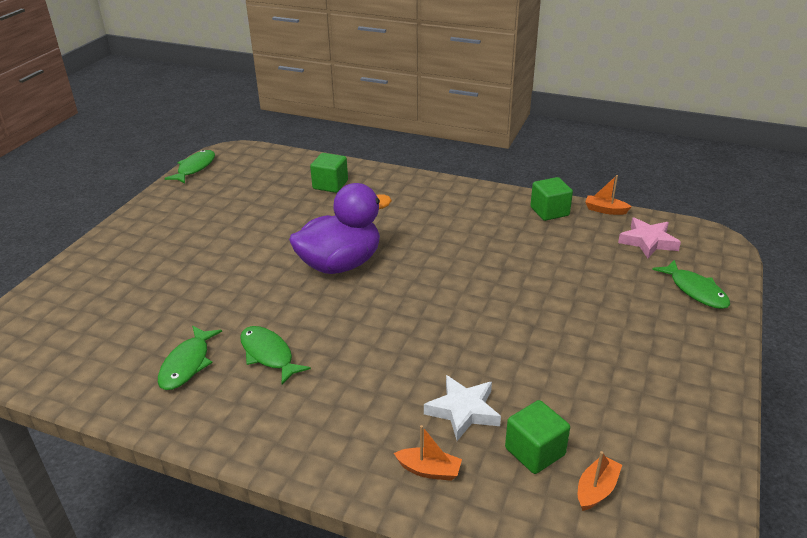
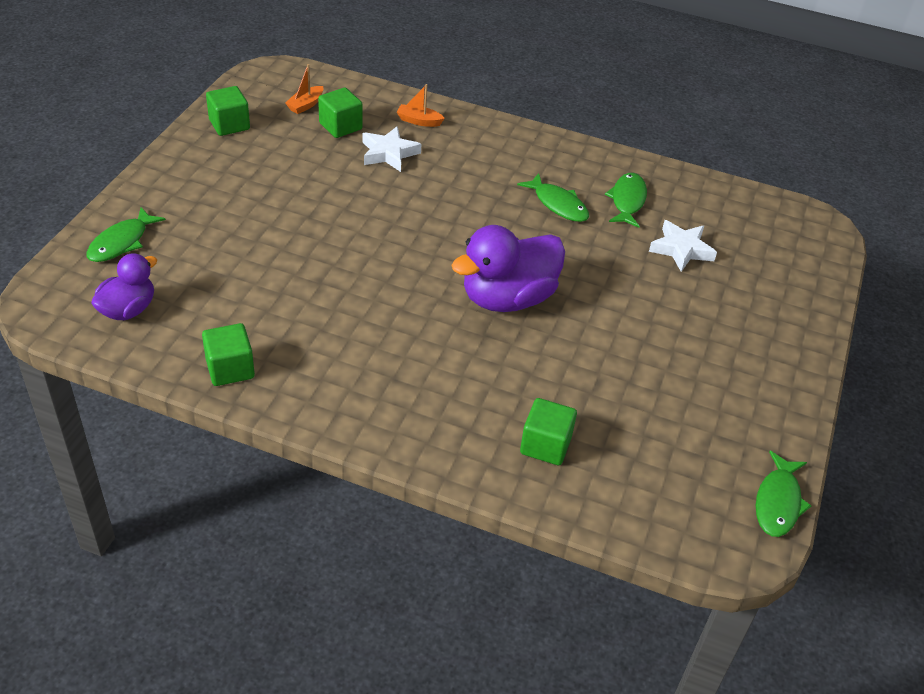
camera: 175 degrees right, 10 degrees up
(159, 314) = (681, 249): none -> white star
(605, 210) = (151, 367): orange boat -> none
(648, 241) = (128, 310): pink star -> purple duck
(681, 443) = (229, 125): none -> green cube
(695, 290) = (121, 242): green fish -> green fish turned 120 degrees counterclockwise

